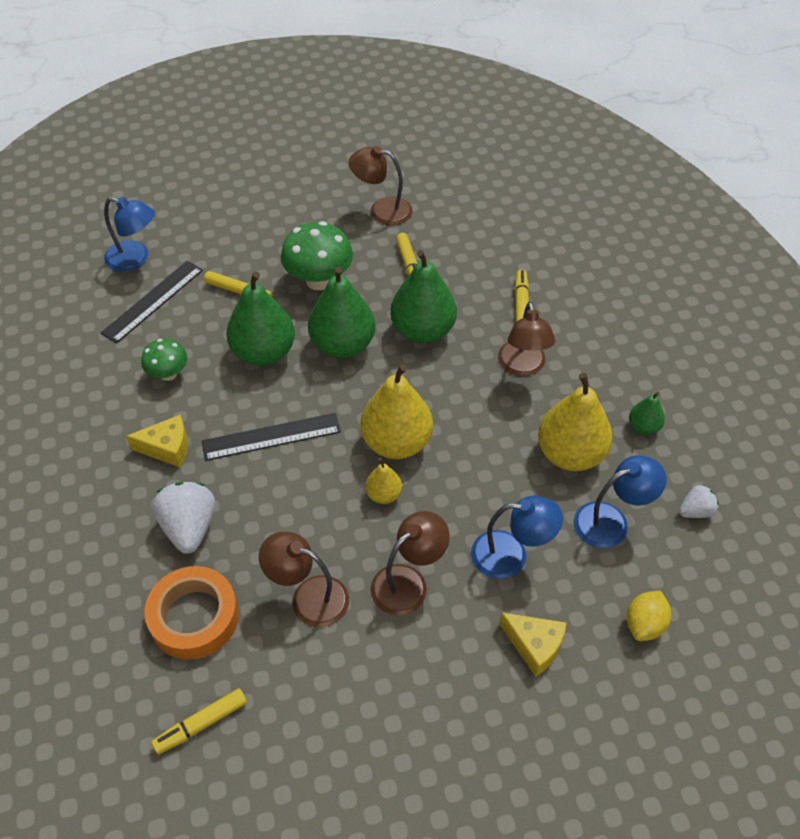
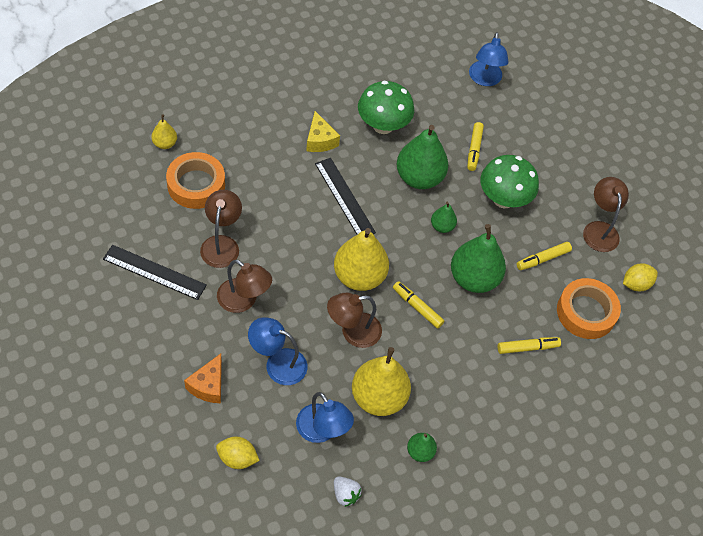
camera: 70 degrees right, 5 degrees up
(153, 301) = (447, 100): black ruler -> black ruler (154, 272)
(168, 374) = (383, 125): green mushroom -> green mushroom, size x1.70
(189, 527) = (260, 167): white strawberry -> none
(201, 724) = (126, 204): yellow marker -> yellow marker (417, 307)
(342, 345) = (442, 226): green pear -> green pear, size x0.49
(383, 494) = (311, 275): yellow pear -> yellow pear (165, 143)
(457, 199) = (635, 284): none -> yellow lemon
(484, 246) = (586, 312): none -> orange tape
(511, 555) = (278, 363): blue lamp -> blue lamp turned 120 degrees clockwise
(522, 367) = (457, 355): brown lamp -> brown lamp (353, 332)
(534, 646) = (208, 385): yellow cheese -> orange cheese

